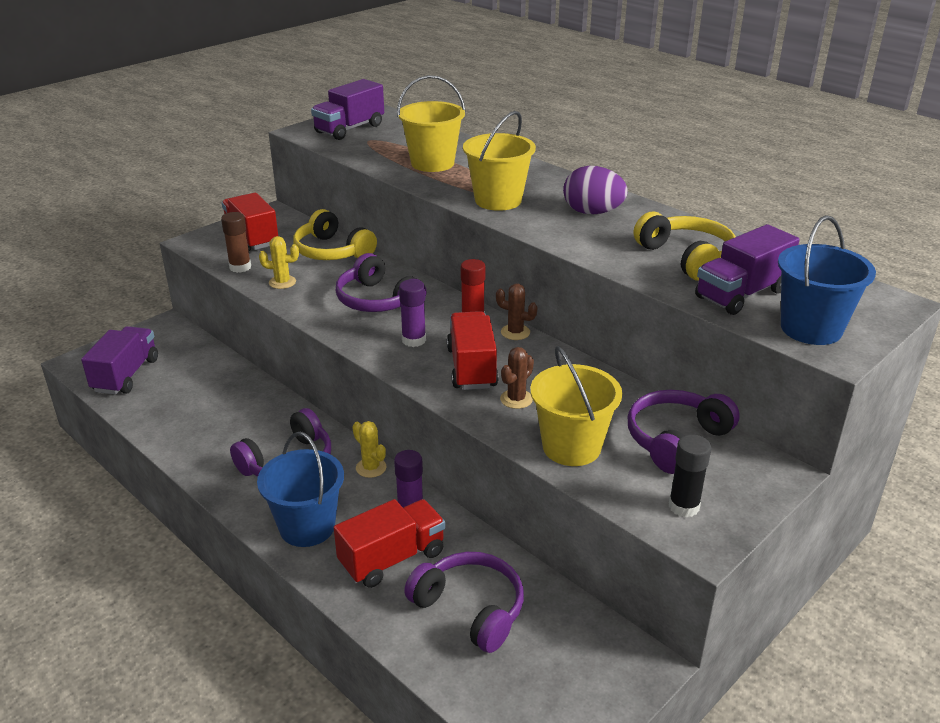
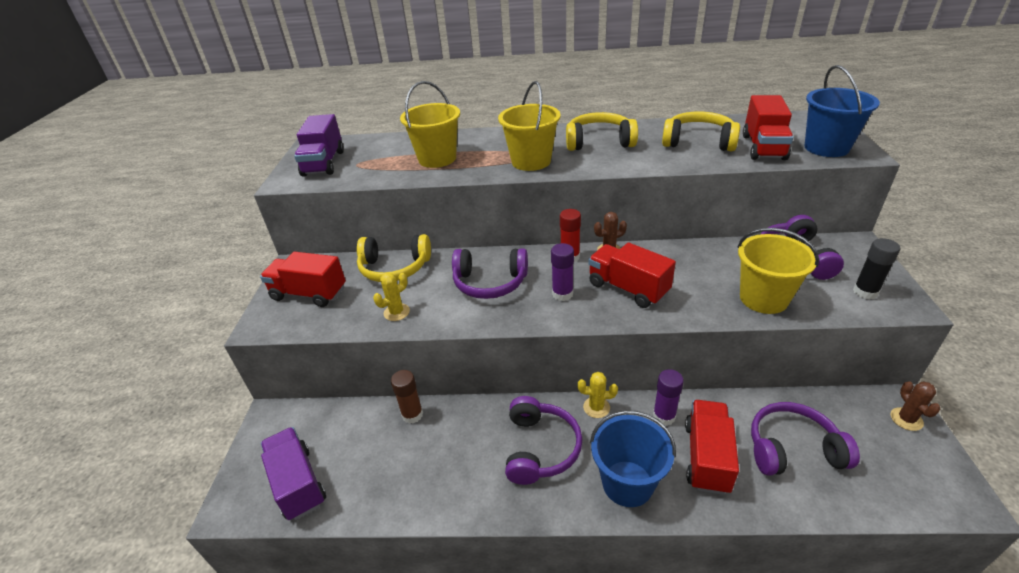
camera: 40 degrees left, 5 degrees up
(240, 267) = (340, 322): brown glue stick -> brown glue stick (412, 415)
(516, 399) = (686, 290): brown cactus -> brown cactus (906, 419)
(592, 212) = (599, 142): purple egg -> yellow headphones
(741, 294) = (763, 147): purple truck -> red truck

